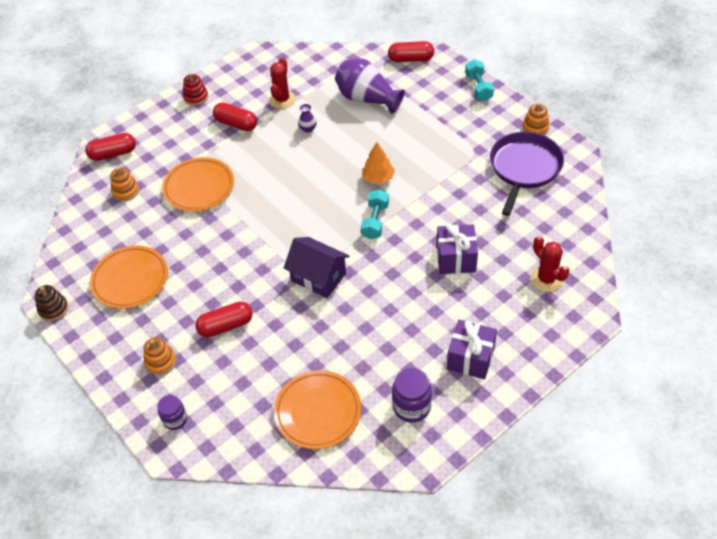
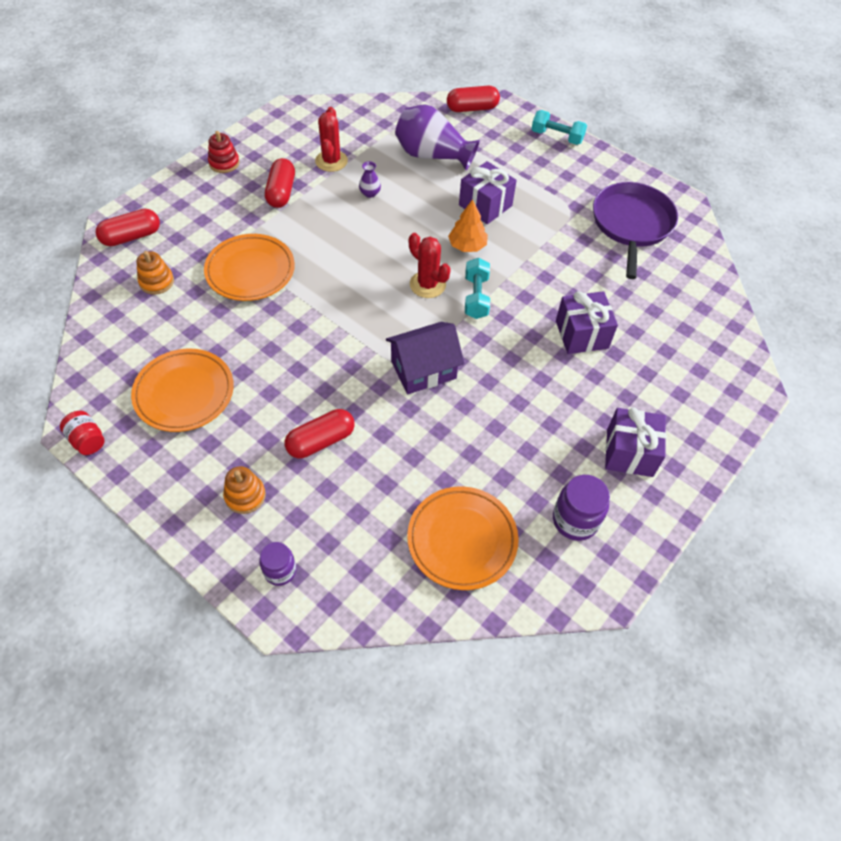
camera: 15 degrees left, 5 degrees up
(53, 309) = (87, 440): brown stacking toy -> red jar
(236, 124) = (281, 192): red capsule -> red capsule turned 75 degrees clockwise
(318, 277) = (423, 370): purple house -> purple house turned 45 degrees counterclockwise
(401, 144) = (485, 205): none -> purple gift
(478, 87) = (557, 137): turquoise dumbbell -> turquoise dumbbell turned 45 degrees counterclockwise
(535, 127) = (631, 178): orange stacking toy -> none
(546, 279) = (691, 350): red cactus -> red cactus (427, 284)

